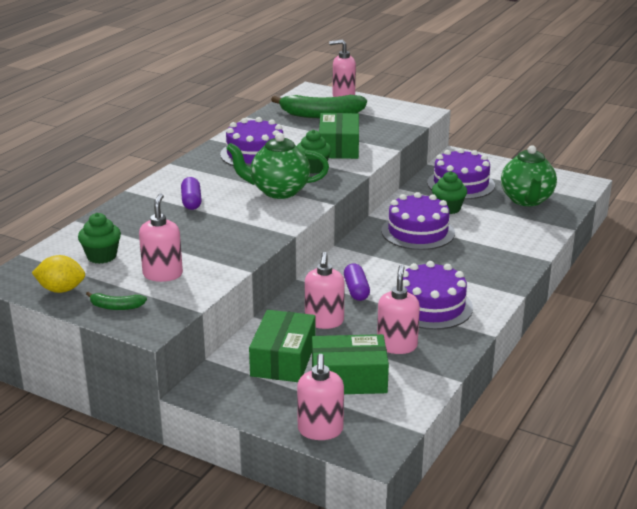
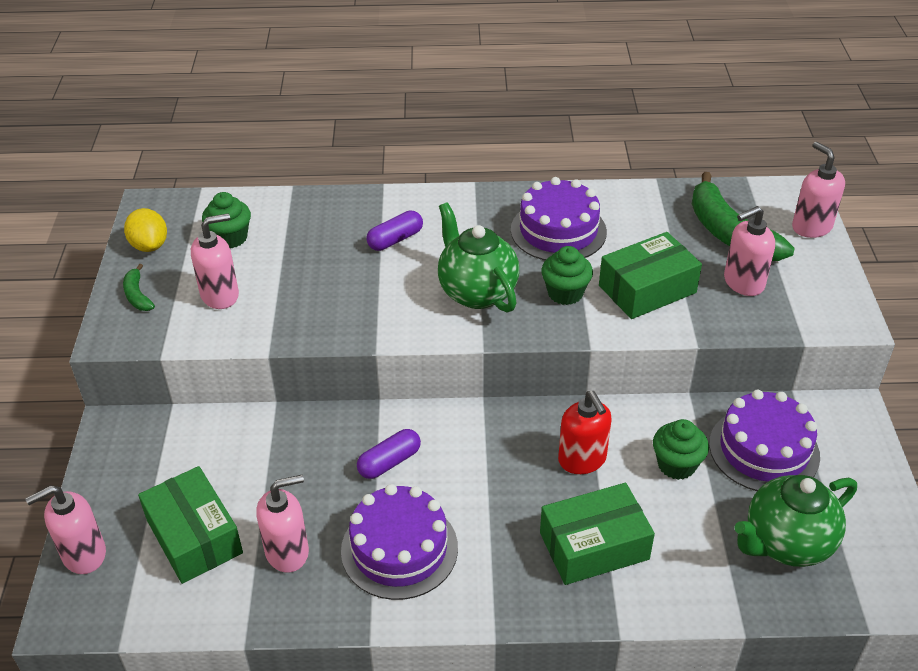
camera: 60 degrees right, 15 degrees up
(283, 359) = (203, 464): green box -> green box (594, 546)
(324, 321) = (300, 464): pink soap dispenser -> pink soap dispenser (743, 283)
(418, 232) = (582, 460): purple cake -> red soap dispenser

